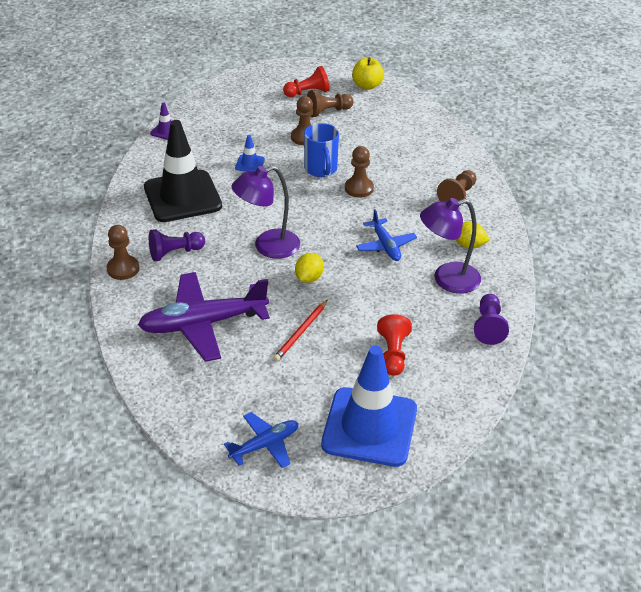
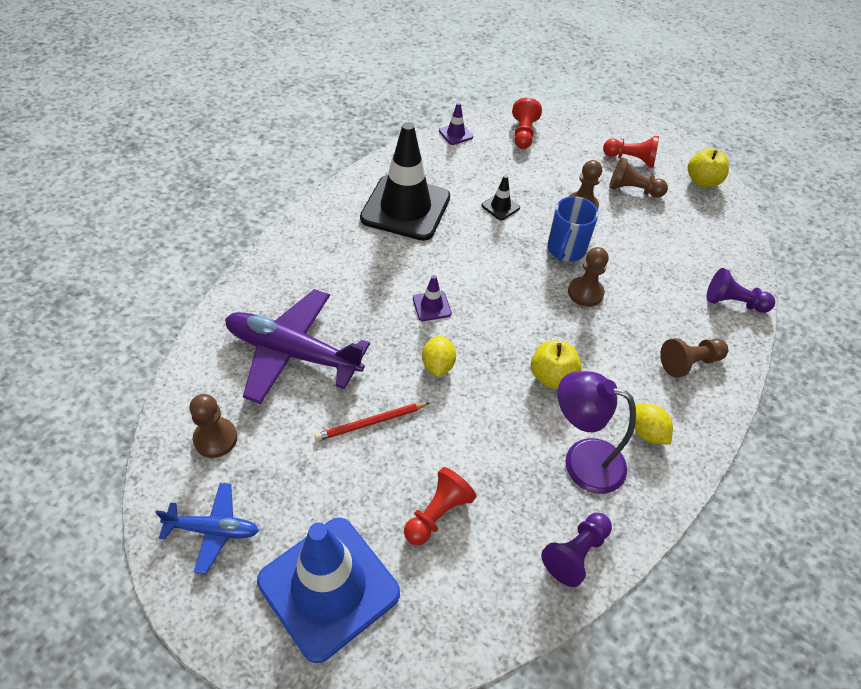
camera: 35 degrees right, 10 degrees up
(123, 269) = (283, 252): brown pawn -> brown pawn (215, 438)
(175, 253) = (342, 262): purple pawn -> purple pawn (733, 302)
(216, 109) = (523, 134): none -> red pawn
(250, 164) = (500, 207): blue traffic cone -> black traffic cone
(268, 247) = (431, 306): purple lamp -> purple traffic cone
(309, 278) = (438, 365): yellow lemon -> yellow lemon turned 60 degrees counterclockwise
(385, 246) = (551, 376): blue plane -> yellow apple

